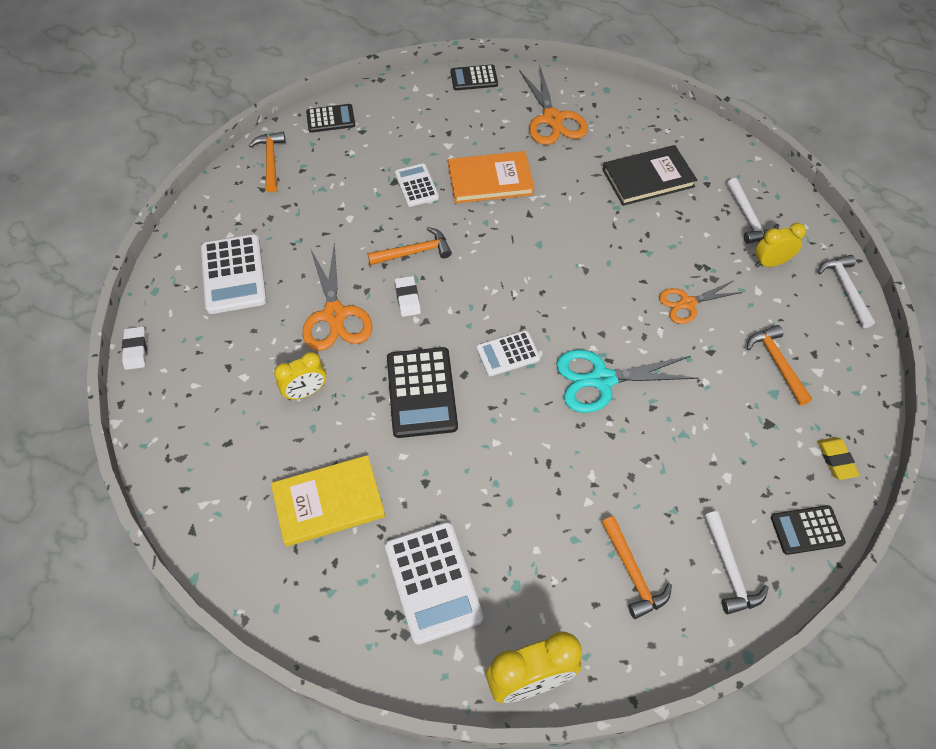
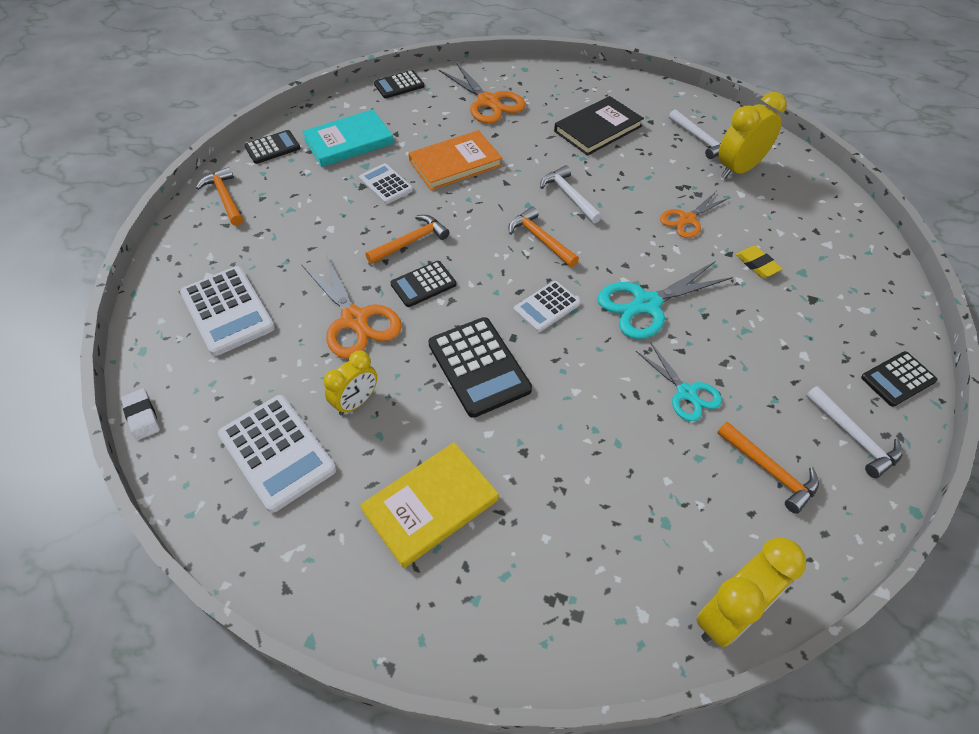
camera: 20 degrees left, 5 degrees down
(401, 130) = (349, 141): none -> turquoise book
(407, 298) = (423, 284): white eraser -> black calculator
(433, 582) = (580, 549): white calculator -> white calculator (277, 452)
(594, 476) = (686, 392): none -> turquoise scissors
(770, 262) = (738, 169): yellow clock -> yellow clock, size x1.56
(777, 363) = (790, 247): orange hammer -> orange hammer (540, 239)
(836, 460) = (886, 312): yellow eraser -> yellow eraser (757, 264)
(845, 289) = (811, 174): white hammer -> white hammer (569, 196)

